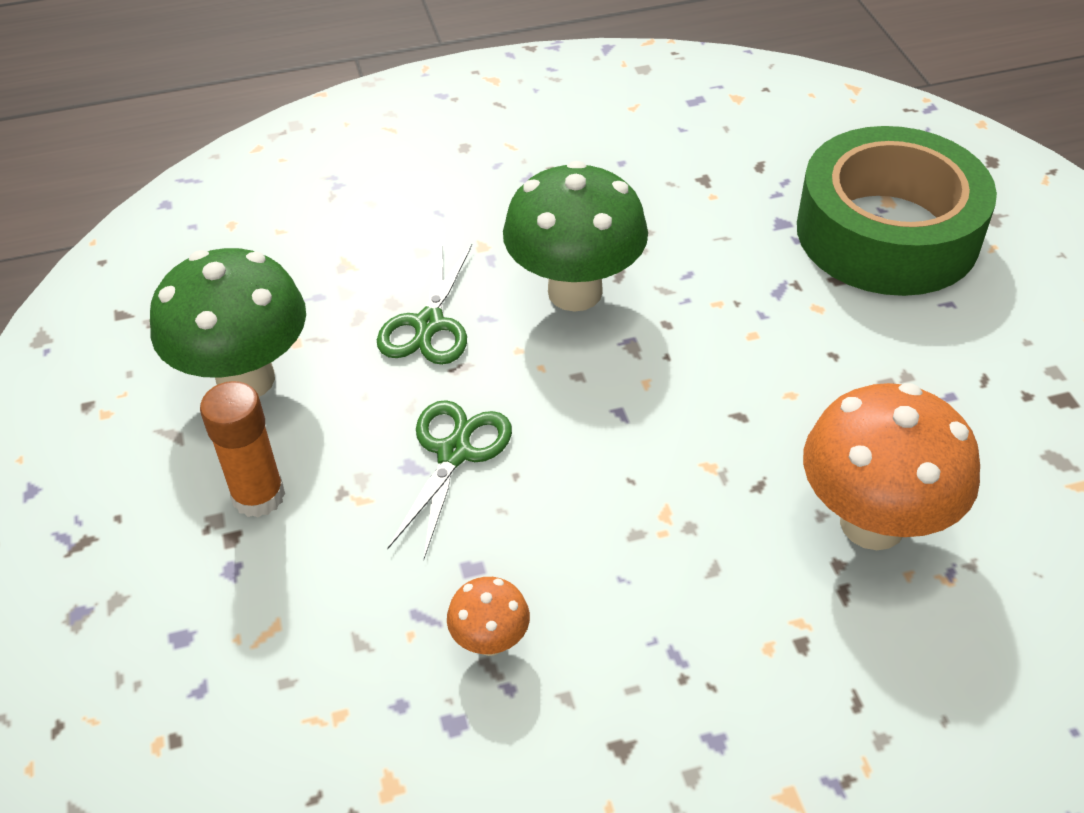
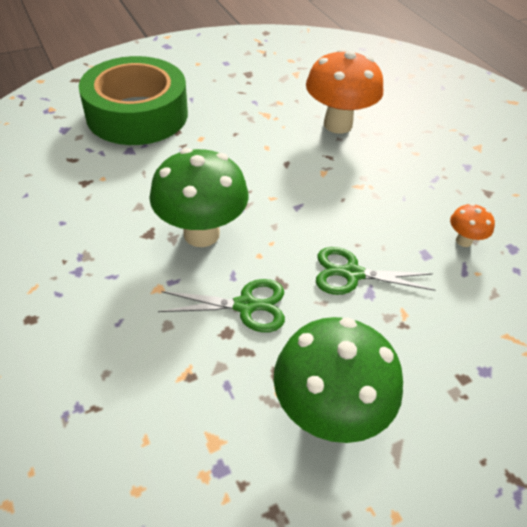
camera: 105 degrees left, 0 degrees up
(258, 496) = (426, 371): orange glue stick -> none

